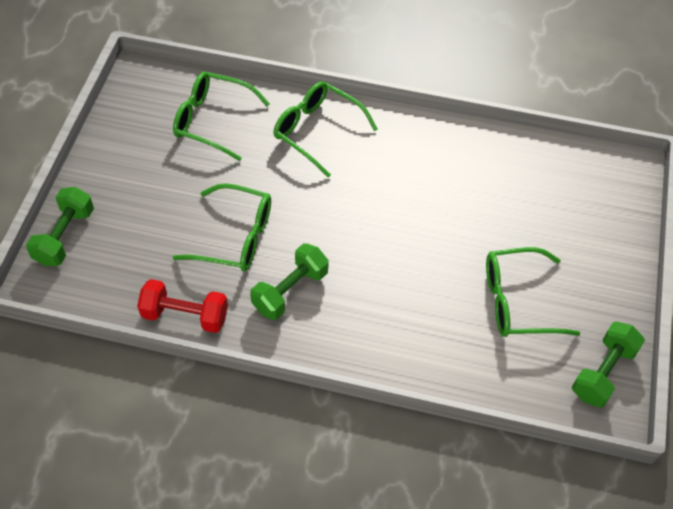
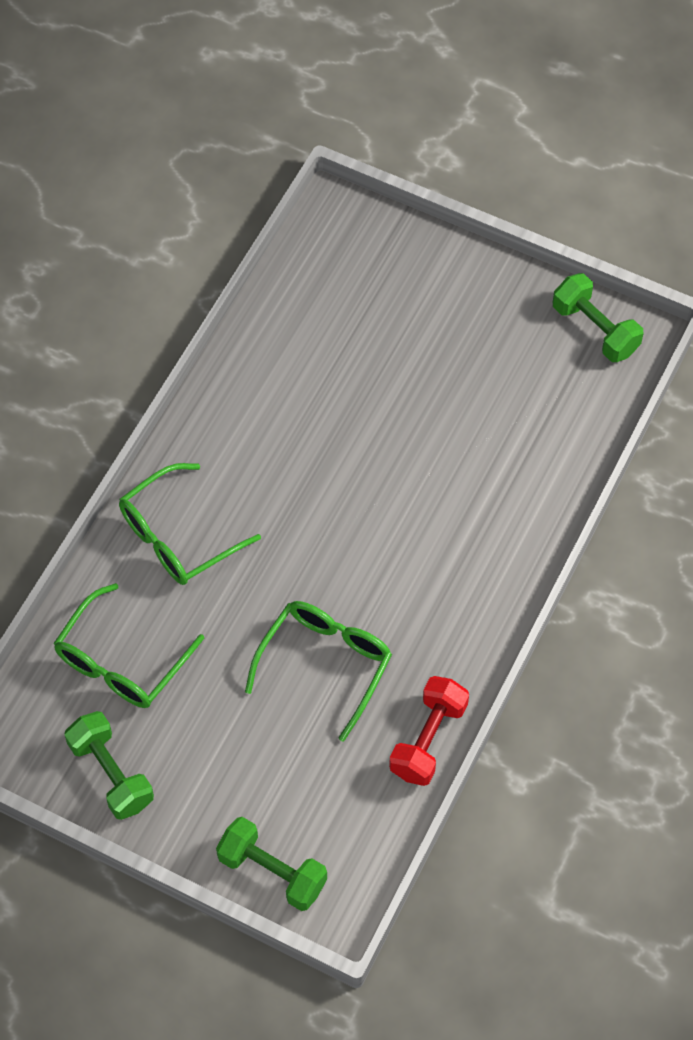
camera: 75 degrees left, 5 degrees up
(290, 291) = (420, 616): green dumbbell -> green dumbbell (111, 774)
(518, 301) = (489, 382): green glasses -> none

